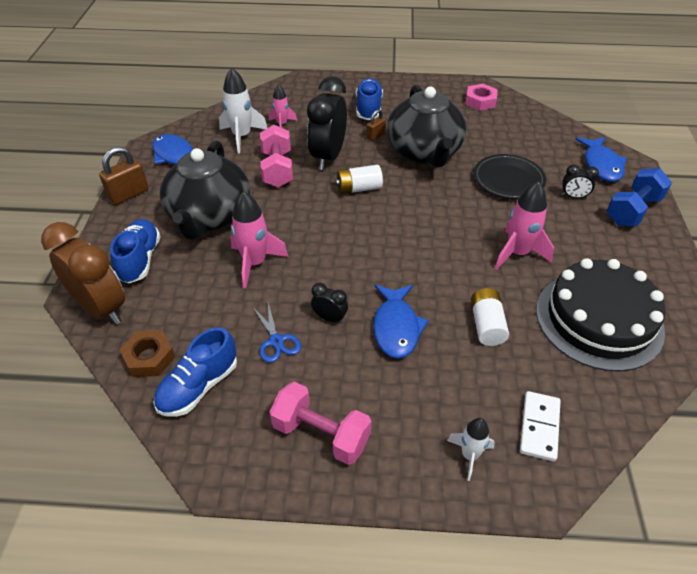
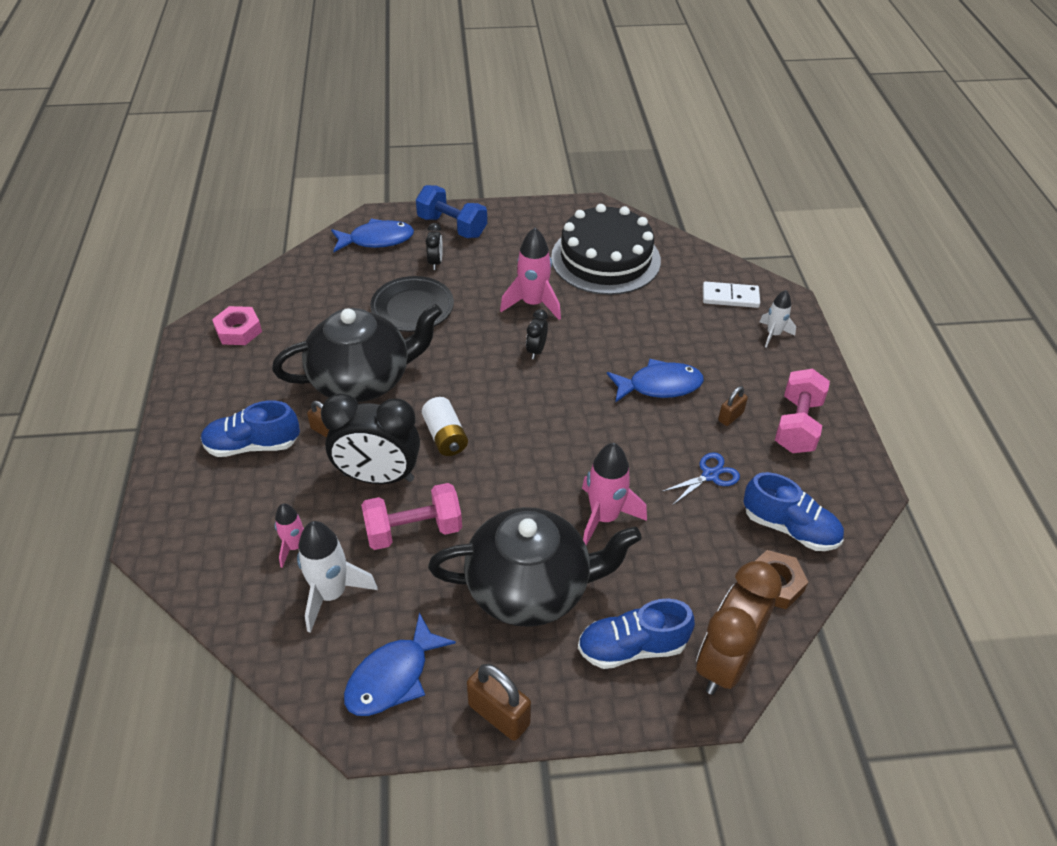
camera: 100 degrees left, 0 degrees up
(330, 318) = (665, 437): black clock -> black clock (536, 350)
(345, 376) = (730, 417): none -> brown padlock
(486, 325) = (635, 325): white battery -> none

